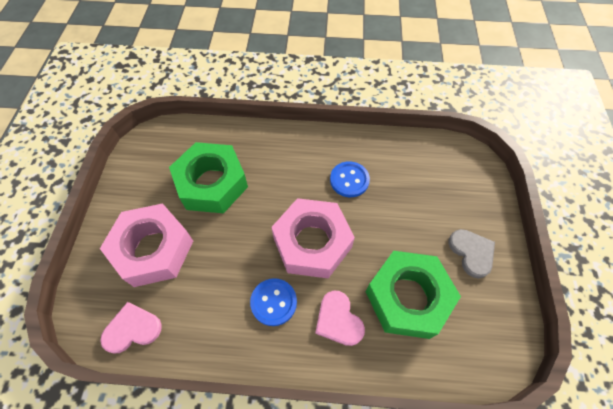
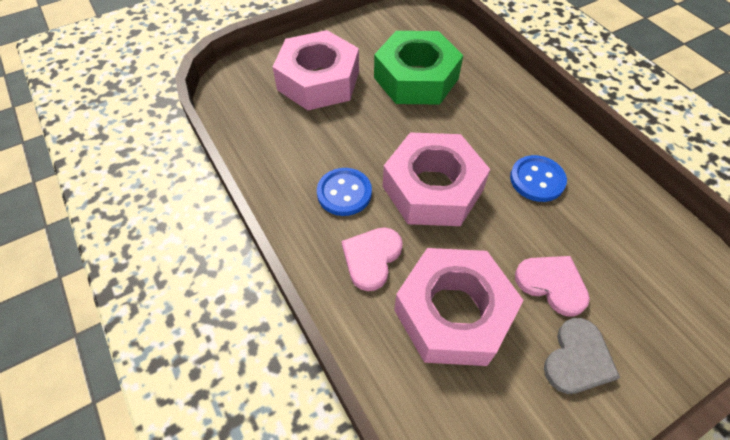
camera: 55 degrees right, 5 degrees down
(132, 329) = (242, 111): pink heart -> pink heart (552, 284)
(407, 297) = (453, 313): green nut -> pink nut

